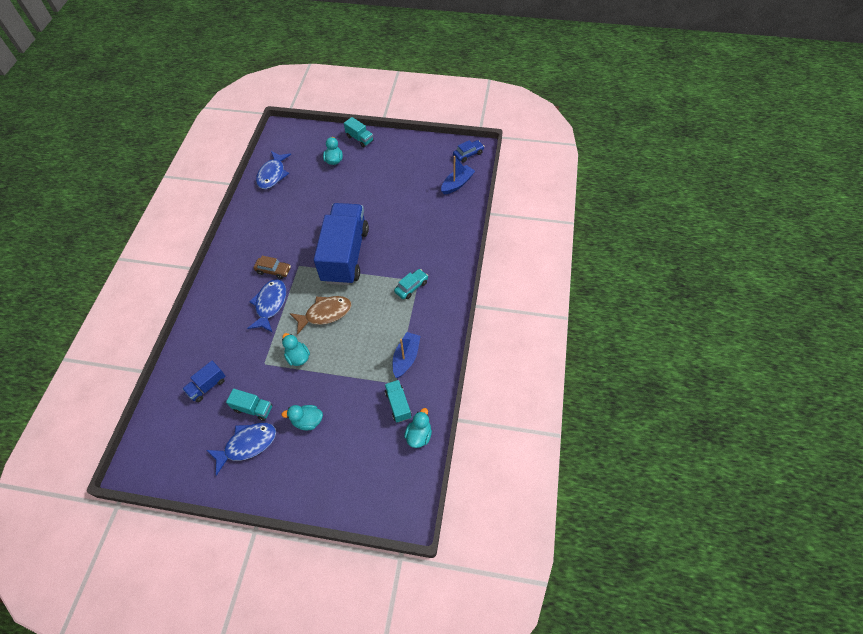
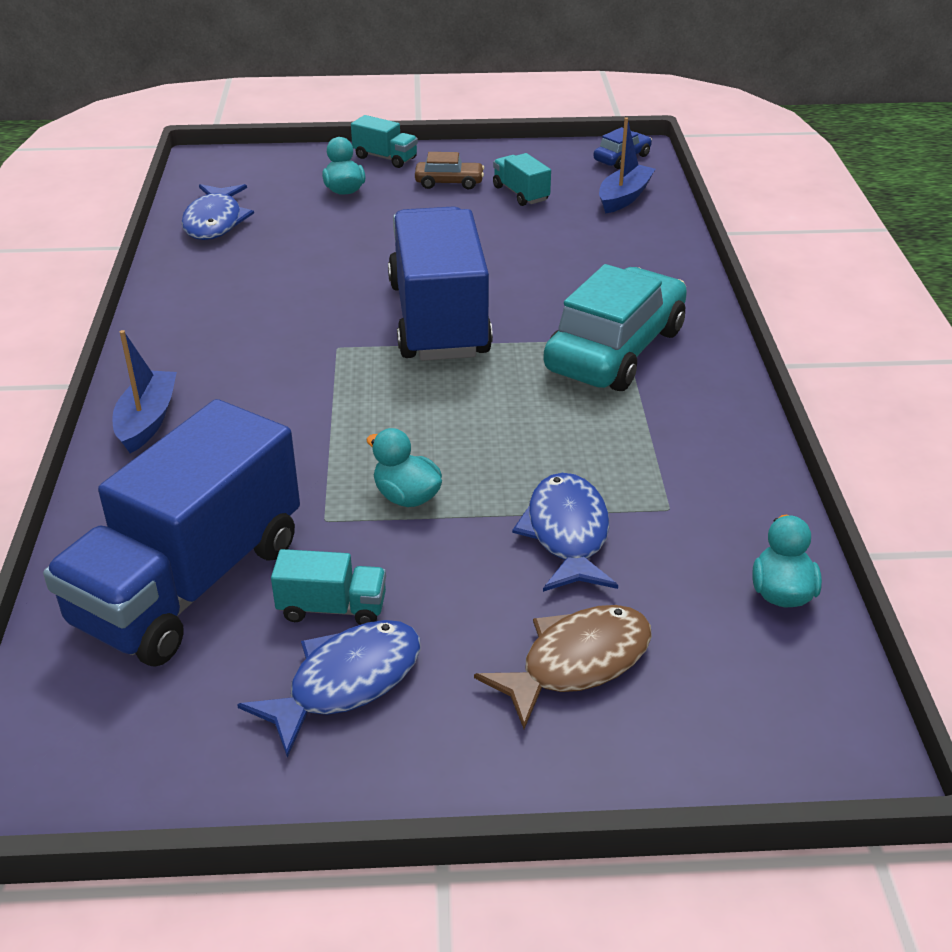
camera: 15 degrees left, 20 degrees down
(207, 386) = (190, 583): blue truck -> blue truck, size x2.41
(270, 304) = (296, 417): blue fish -> blue fish (567, 534)
(273, 270) = (279, 361): brown car -> brown car (449, 183)
(307, 421) = (488, 610): turquoise duck -> none
(325, 314) = (438, 415): brown fish -> brown fish (577, 663)
(398, 404) = (698, 545): turquoise truck -> turquoise truck (521, 194)
(406, 358) = (669, 462): blue boat -> blue boat (147, 421)
(411, 287) = (615, 350): turquoise car -> turquoise car, size x2.21

